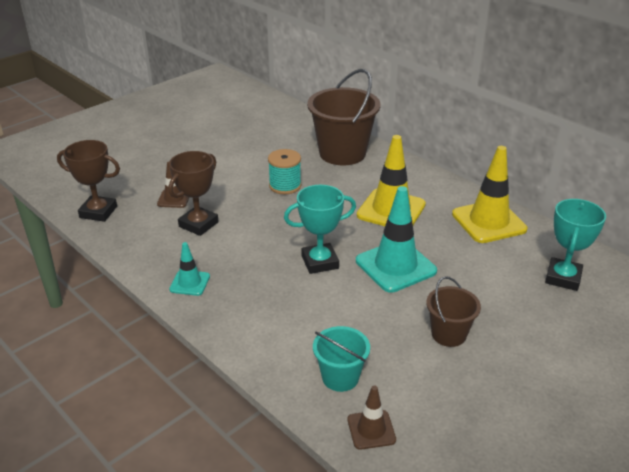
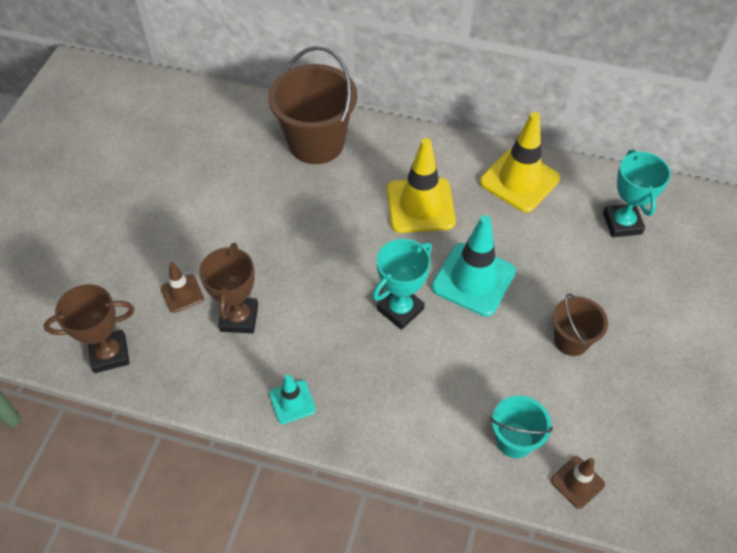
camera: 30 degrees left, 20 degrees up
(285, 186) = (290, 219): turquoise spool -> none

